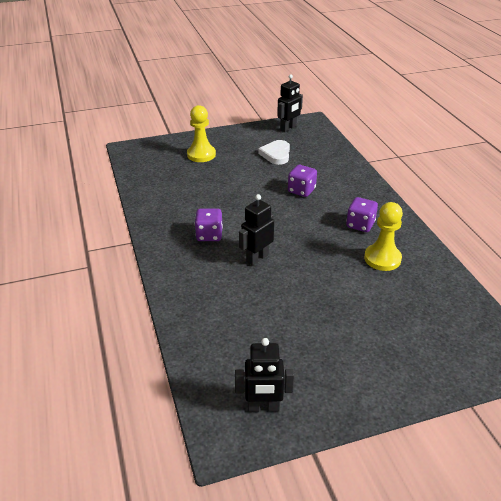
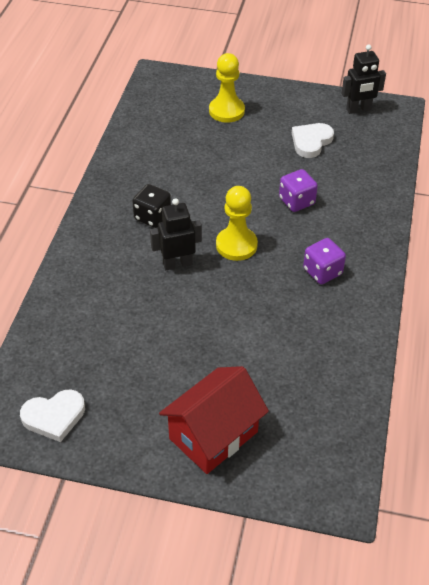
camera: 30 degrees right, 10 degrees up
(209, 235) = (152, 217): purple dice -> black dice
(263, 407) = (54, 416): black robot -> white heart
(382, 259) = (307, 322): yellow pawn -> yellow pawn (236, 245)
(395, 360) = (213, 435): none -> red house

